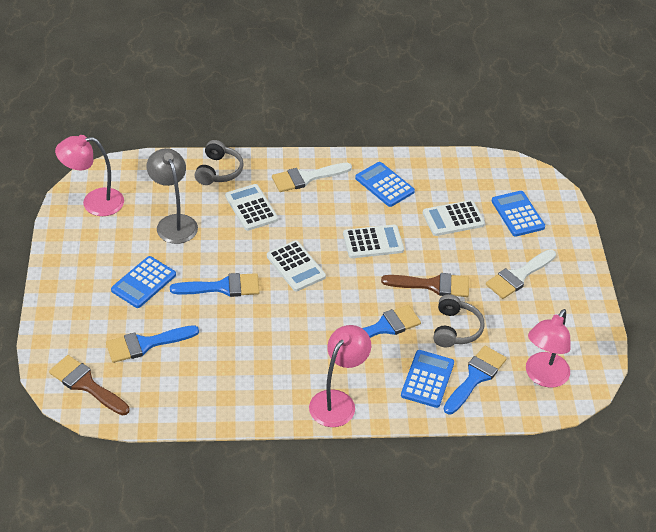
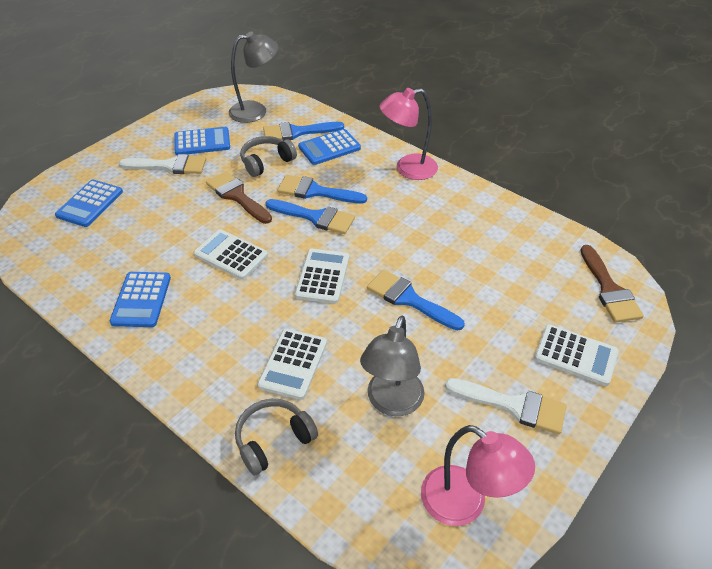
camera: 135 degrees left, 0 degrees up
(143, 282) = (483, 352): blue calculator -> blue calculator (202, 142)
(146, 344) = (527, 291): blue brush -> blue brush (315, 217)
(306, 178) = (197, 360): white brush -> white brush (513, 405)
(453, 219) = (140, 232): white calculator -> white calculator (575, 355)
(543, 377) = (256, 111): pink lamp -> grey lamp

